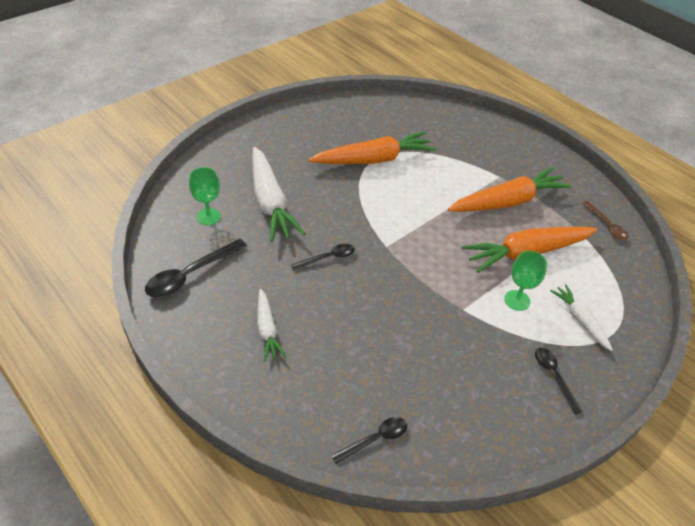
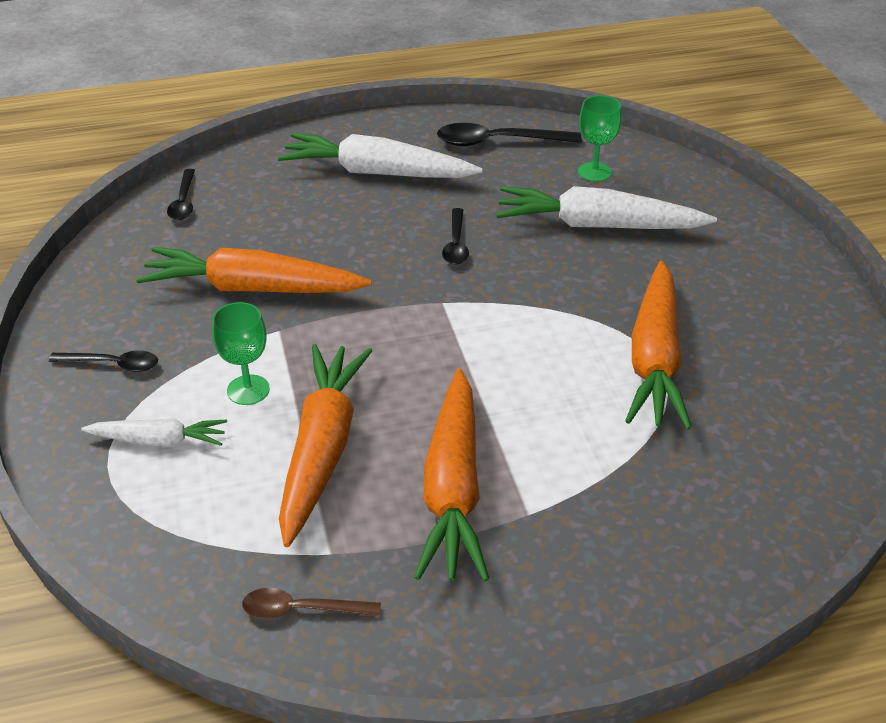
camera: 120 degrees right, 5 degrees down
(190, 275) = (498, 142): black spoon -> black spoon turned 75 degrees counterclockwise
(267, 329) = (377, 172): white carrot -> white carrot, size x1.86
(438, 341) = (252, 288): none -> orange carrot

